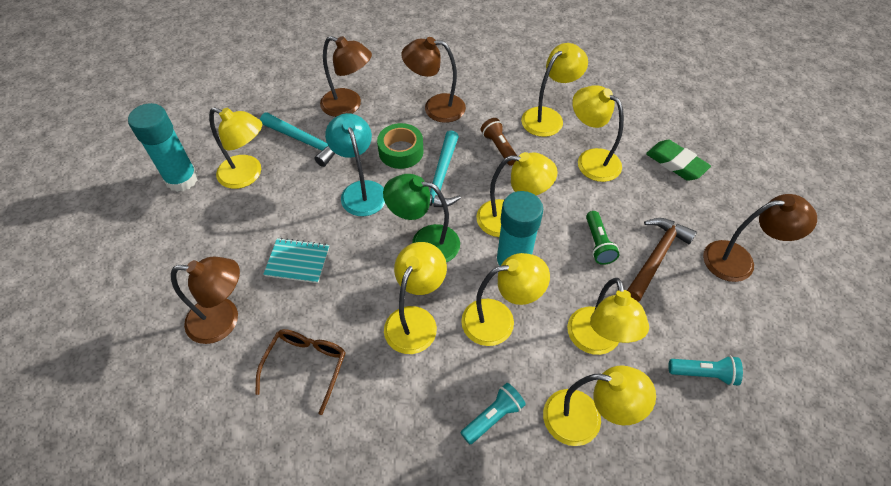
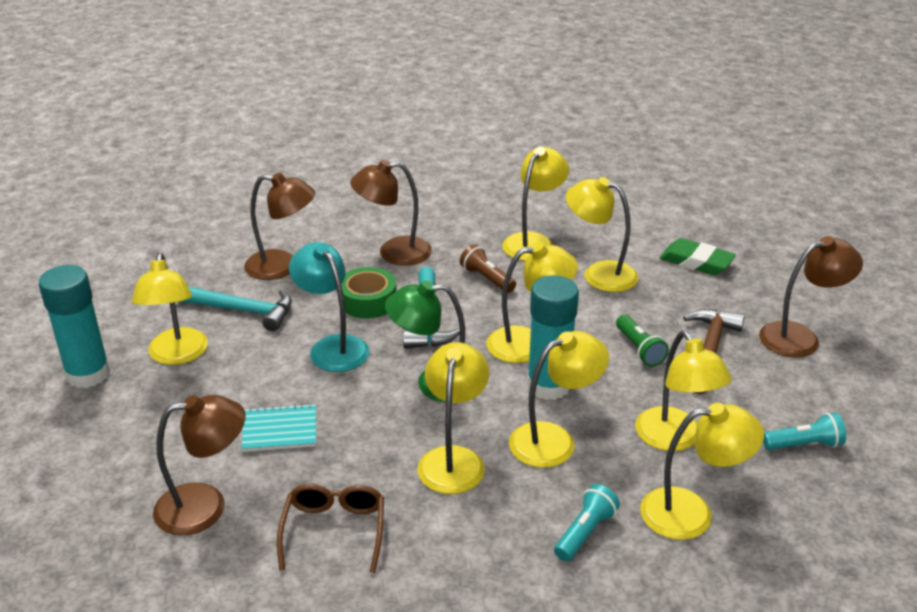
camera: 15 degrees left, 20 degrees down
(248, 175) = (177, 355): yellow lamp -> yellow lamp turned 75 degrees clockwise

